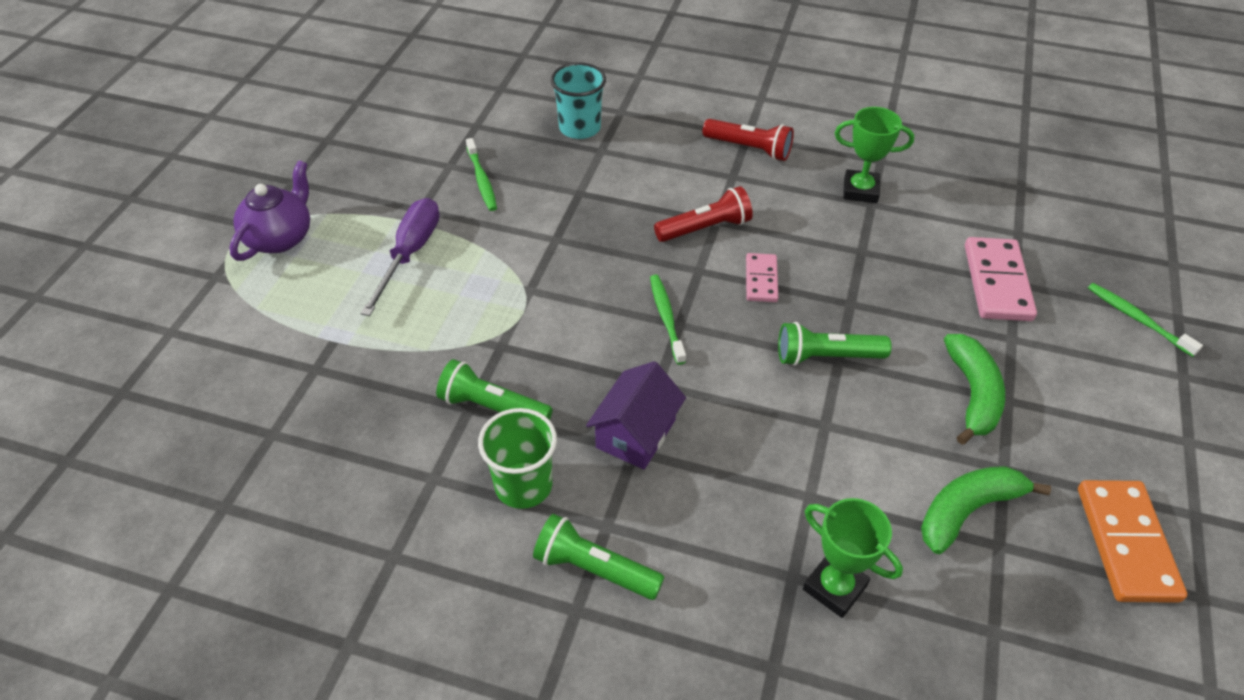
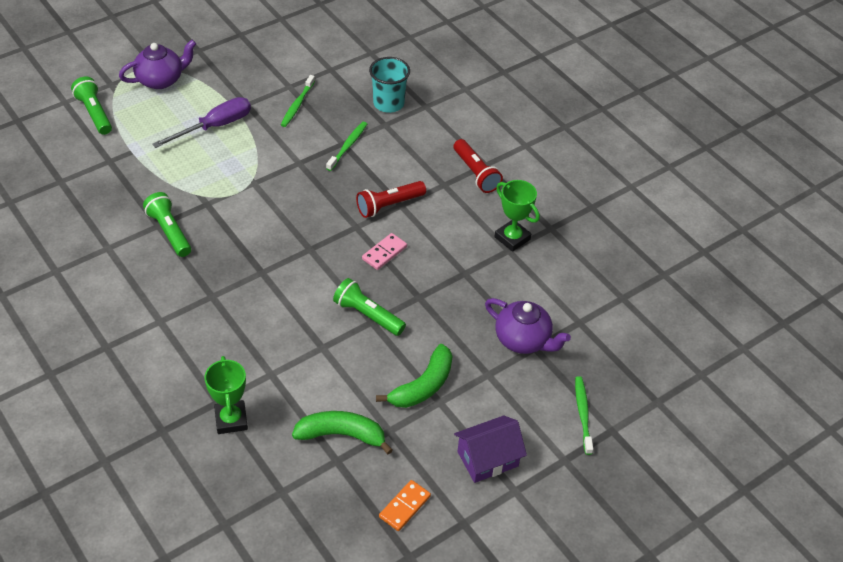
camera: 35 degrees right, 0 degrees up
(523, 485) = (143, 277): green cup -> none
(594, 569) = (133, 335): green flashlight -> green flashlight (94, 113)
(635, 433) = (222, 288): purple house -> purple house (487, 459)
(666, 318) = (307, 241): green toothbrush -> green toothbrush (348, 146)
(705, 228) = (389, 205): red flashlight -> red flashlight turned 135 degrees clockwise
(997, 282) = (523, 340): pink domino -> purple teapot
(1126, 543) = (404, 506): orange domino -> orange domino, size x0.59

